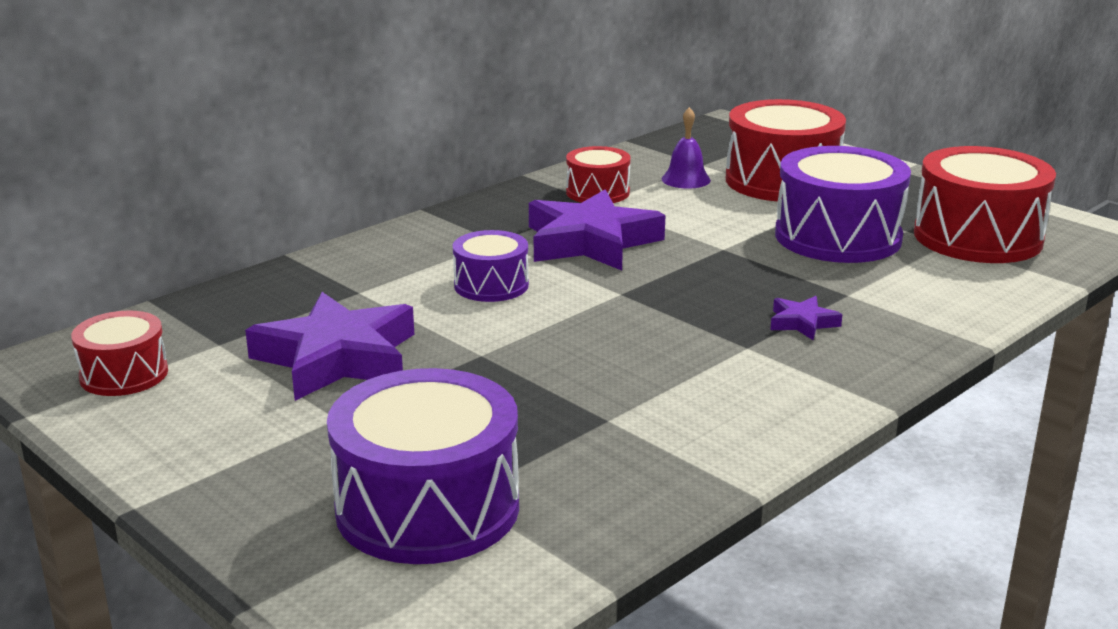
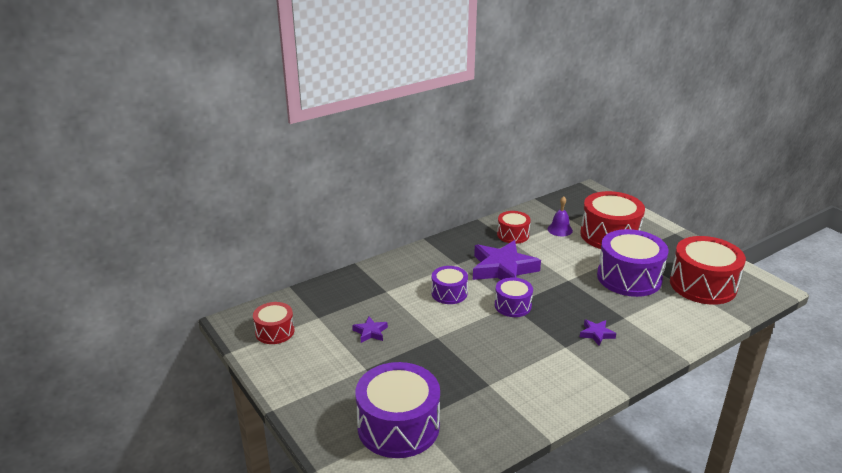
camera: 10 degrees right, 5 degrees up
(337, 358) = (370, 332): purple star -> purple star, size x0.45
(624, 294) = (512, 306): none -> purple drum

